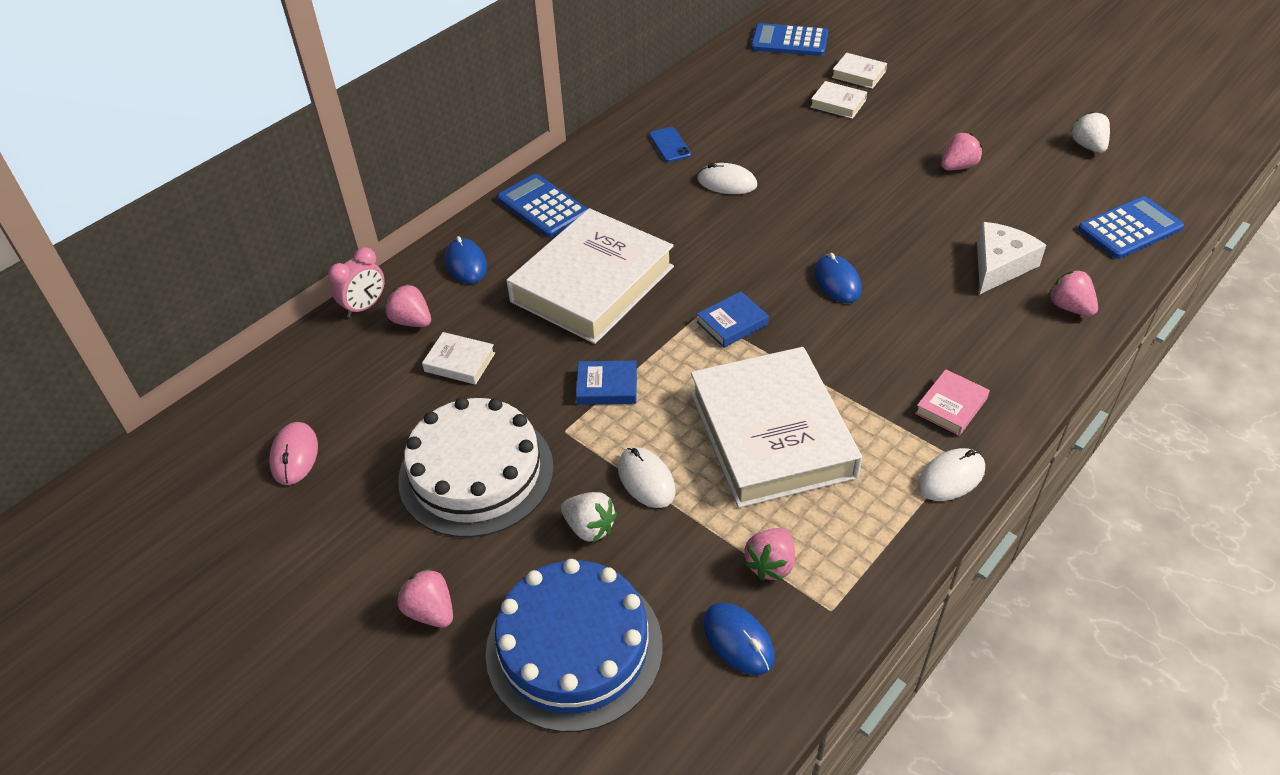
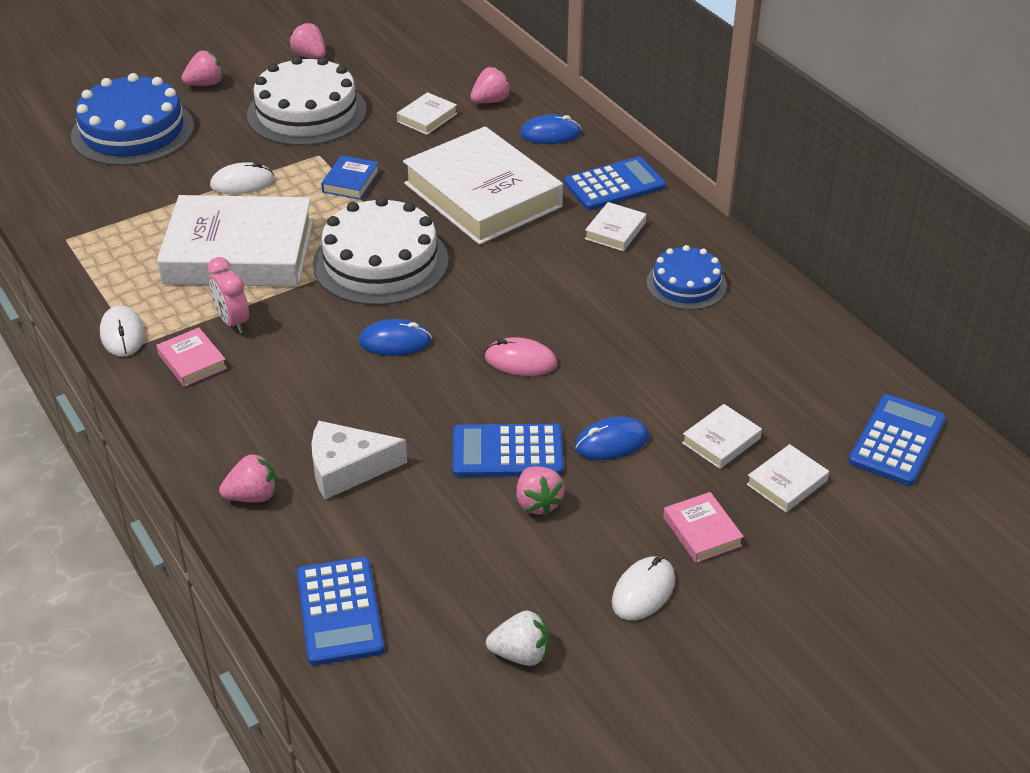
camera: 105 degrees right, 5 degrees down
(294, 455) = (378, 44): pink mouse -> pink mouse (520, 361)
(365, 306) = (522, 81): pink clock -> pink clock (232, 321)
(589, 528) = (220, 151): white strawberry -> none
(614, 193) = (615, 231): none -> white book
(670, 145) = (686, 284): blue phone -> blue cake
(727, 182) = (596, 309): white mouse -> white mouse (643, 591)
(732, 323) = (380, 262): blue book -> white cake
(738, 640) = (80, 194): blue mouse -> blue mouse (611, 442)
(770, 564) = (123, 222): pink strawberry -> pink strawberry (310, 56)
(920, 191) = (507, 452): none -> blue calculator
(928, 98) = (702, 531): none -> pink book
(1000, 265) = (347, 468): white cheese -> white cheese turned 120 degrees clockwise

